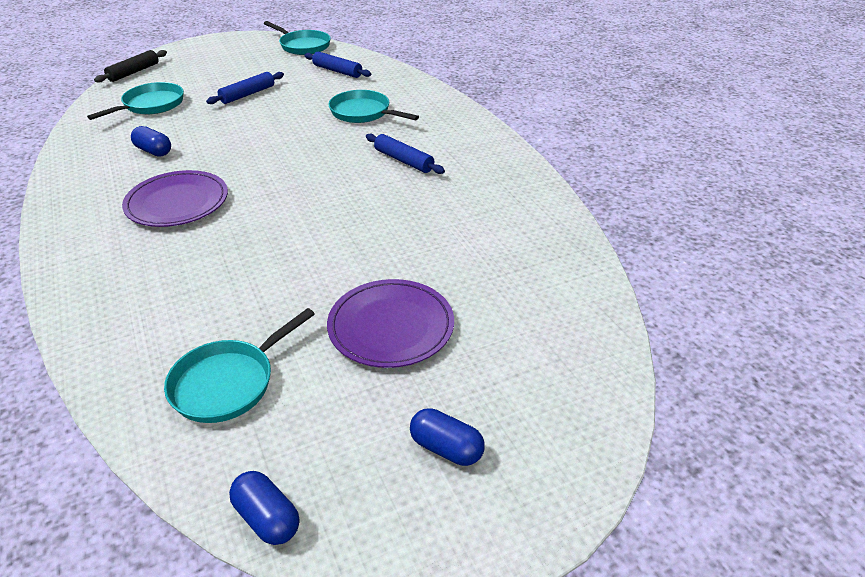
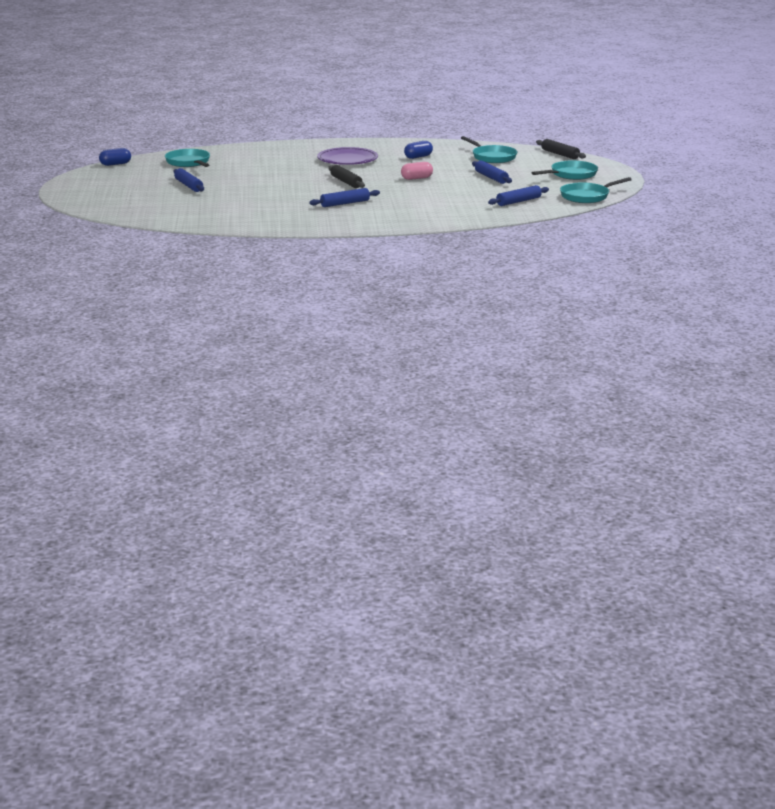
camera: 110 degrees right, 15 degrees down
(266, 135) = (416, 178): none -> pink capsule
(303, 179) = (346, 182): none -> black rolling pin
(363, 113) = (429, 201): turquoise pan -> turquoise pan (571, 175)
(391, 327) = (188, 186): purple plate -> blue rolling pin
(446, 448) = (109, 185): blue capsule -> none

